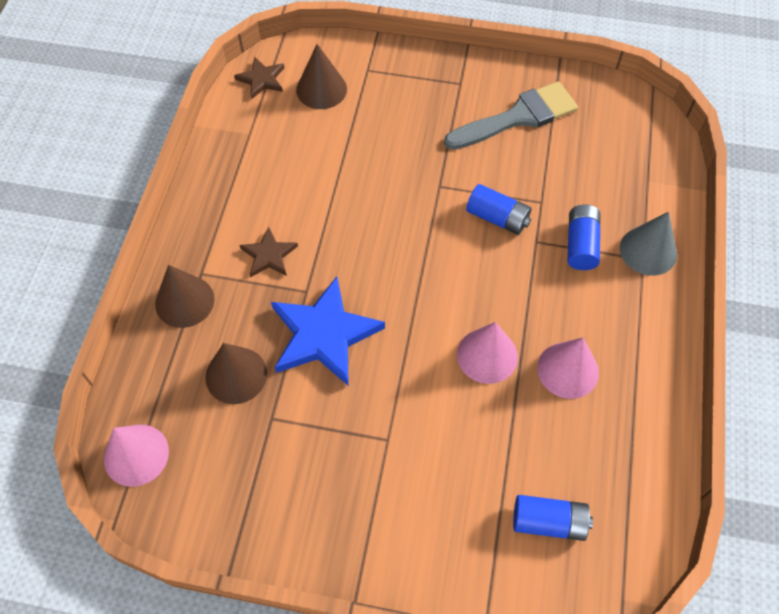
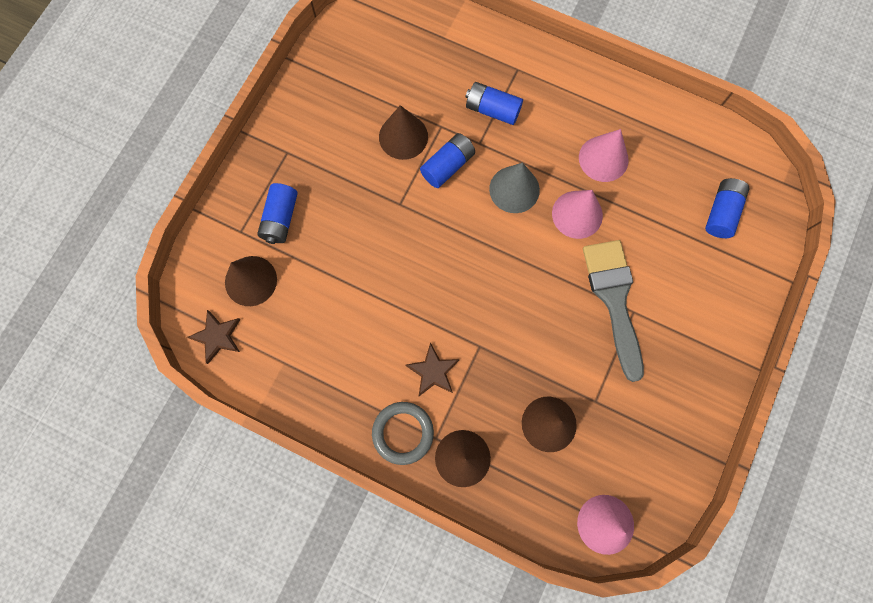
camera: 75 degrees left, 15 degrees up
(200, 244) = (403, 433): none -> grey ring
(324, 334) = (527, 340): blue star -> none
(389, 95) = (280, 219): none -> blue battery
(515, 171) = (403, 136): none -> brown cone
(518, 117) = (344, 115): grey brush -> grey brush (614, 299)
(648, 251) = (511, 62): grey cone -> grey cone (514, 189)

